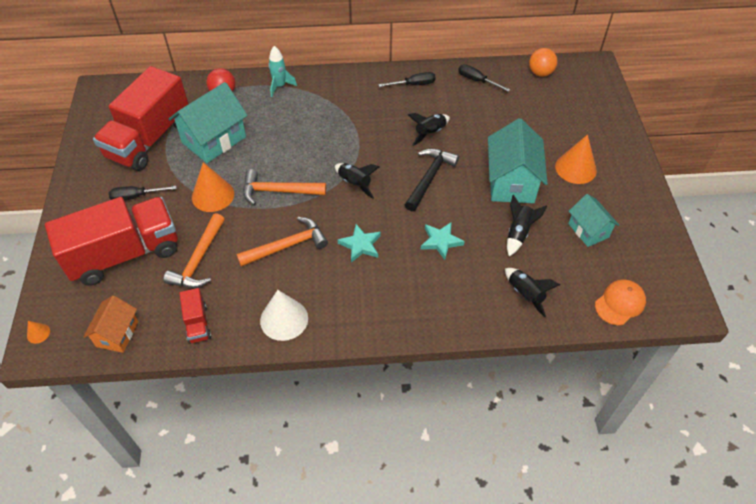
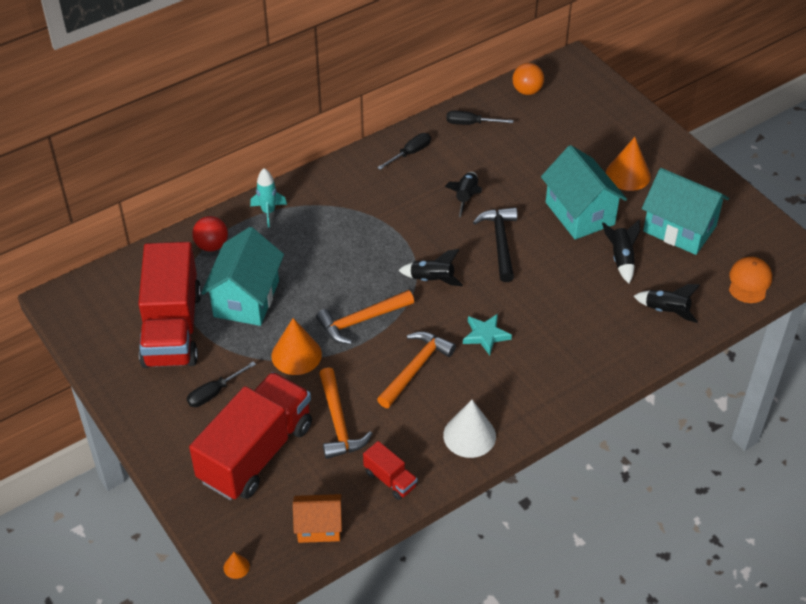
camera: 30 degrees left, 5 degrees down
(117, 334) = (319, 527): orange house -> orange house turned 75 degrees counterclockwise
(441, 241) = (557, 298): turquoise star -> none
(588, 230) = (679, 229): turquoise house -> turquoise house, size x1.68

